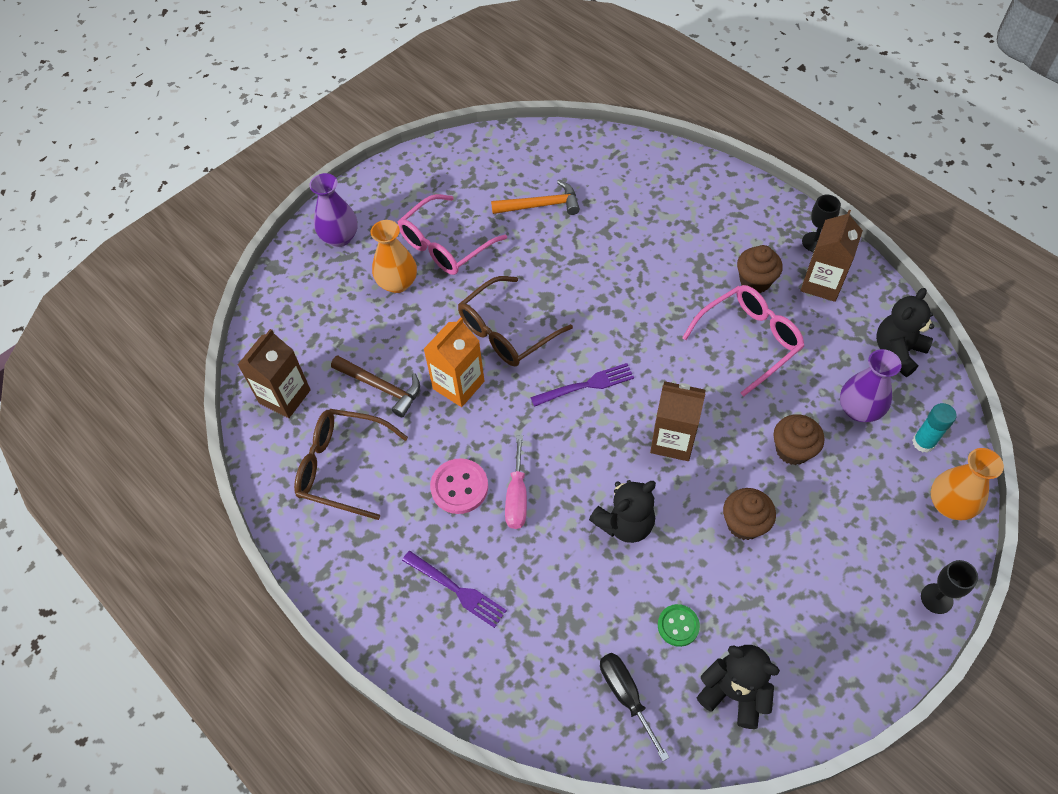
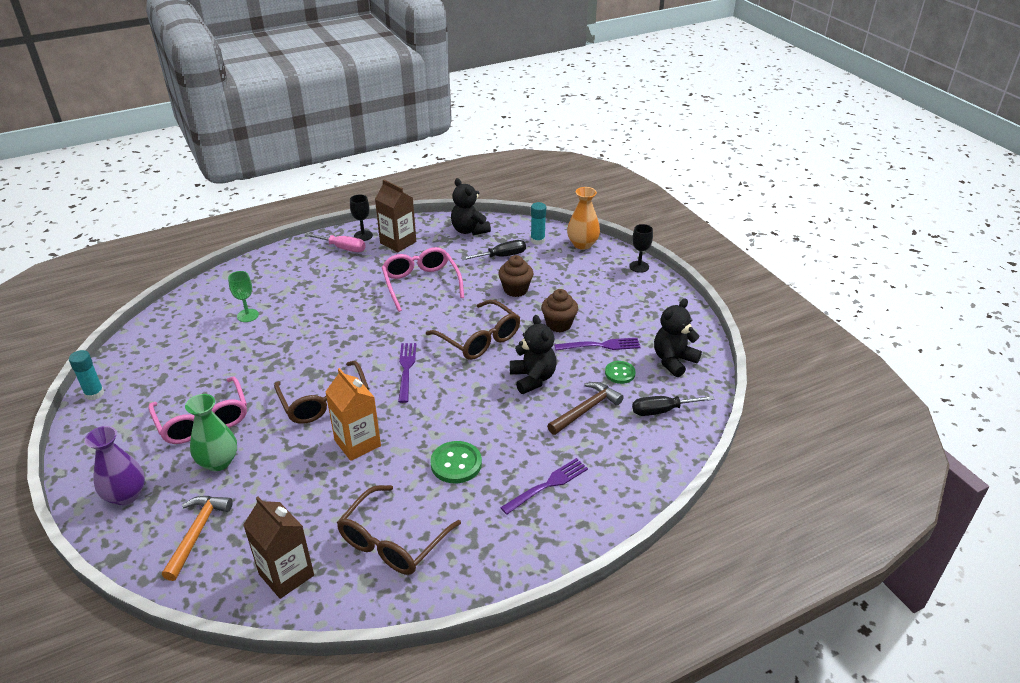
camera: 75 degrees left, 20 degrees down
(381, 387) = (325, 496): brown hammer -> brown hammer (586, 409)
(397, 283) = (218, 462): orange vase -> green vase
(450, 149) = (94, 394): none -> turquoise glue stick
(459, 487) = (456, 464): pink button -> green button
(517, 496) = (482, 431): pink screwdriver -> pink screwdriver (343, 248)
(541, 205) = (213, 352): orange hammer -> orange hammer (197, 533)
(610, 204) = (247, 315): none -> green goblet
(673, 440) = (479, 339): brown carton -> brown glasses
(724, 588) = (600, 345): none -> purple fork
(755, 281) = (375, 268): brown cupcake -> none
(859, 410) = (501, 256): purple vase -> black screwdriver

